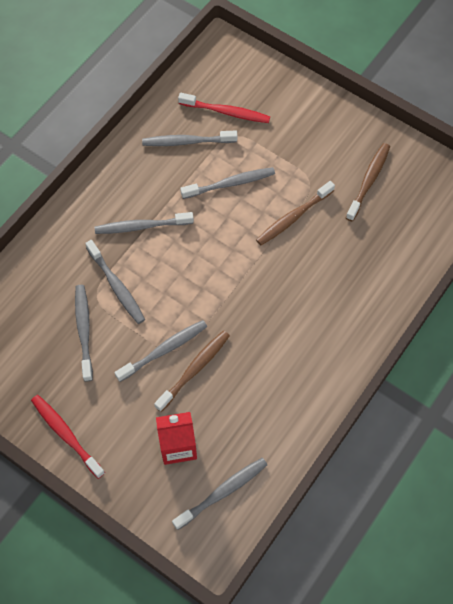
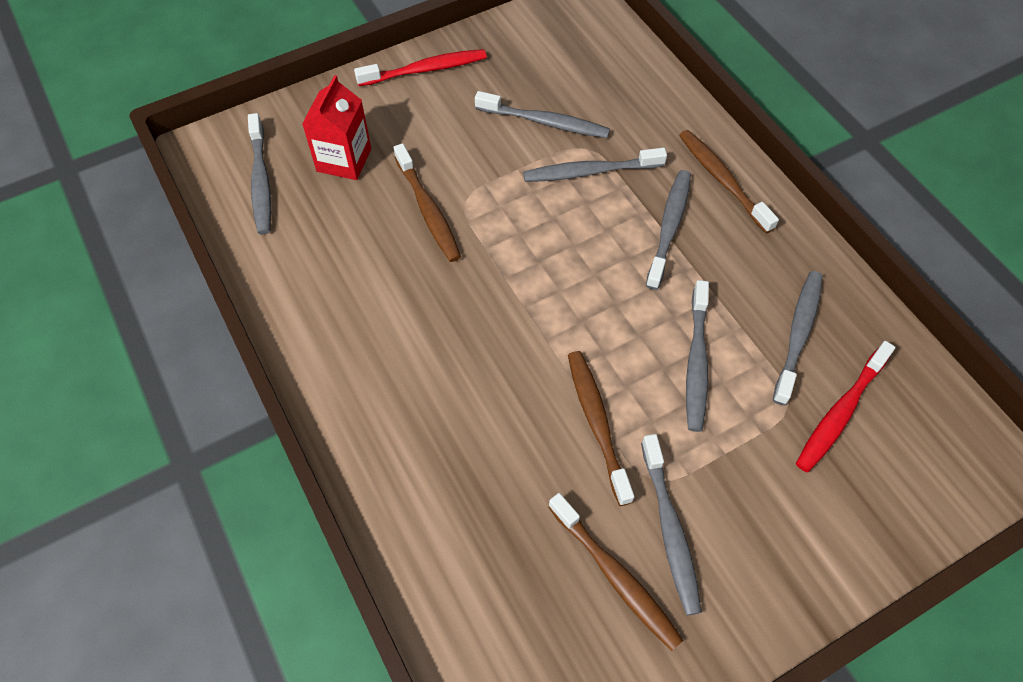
camera: 115 degrees right, 5 degrees down
(89, 209) = (722, 180): none -> brown toothbrush
(164, 350) = (473, 189): grey toothbrush -> grey toothbrush (670, 529)

